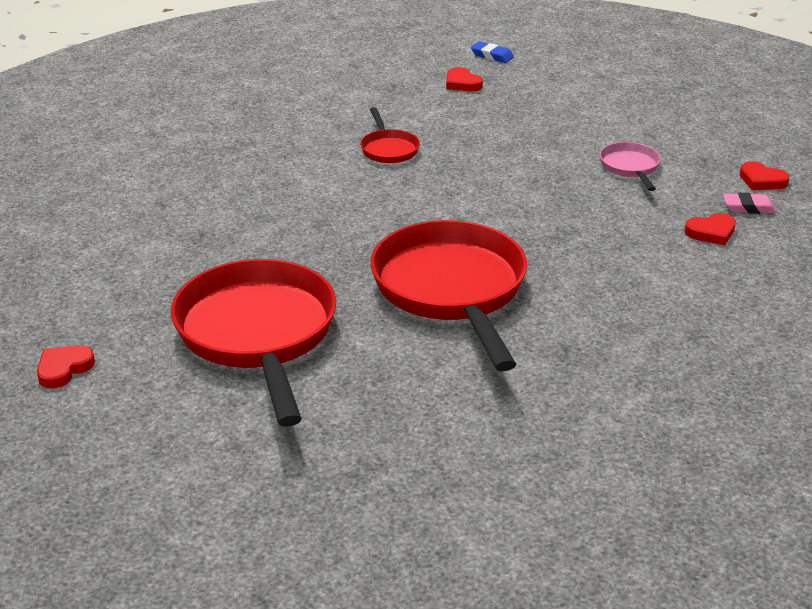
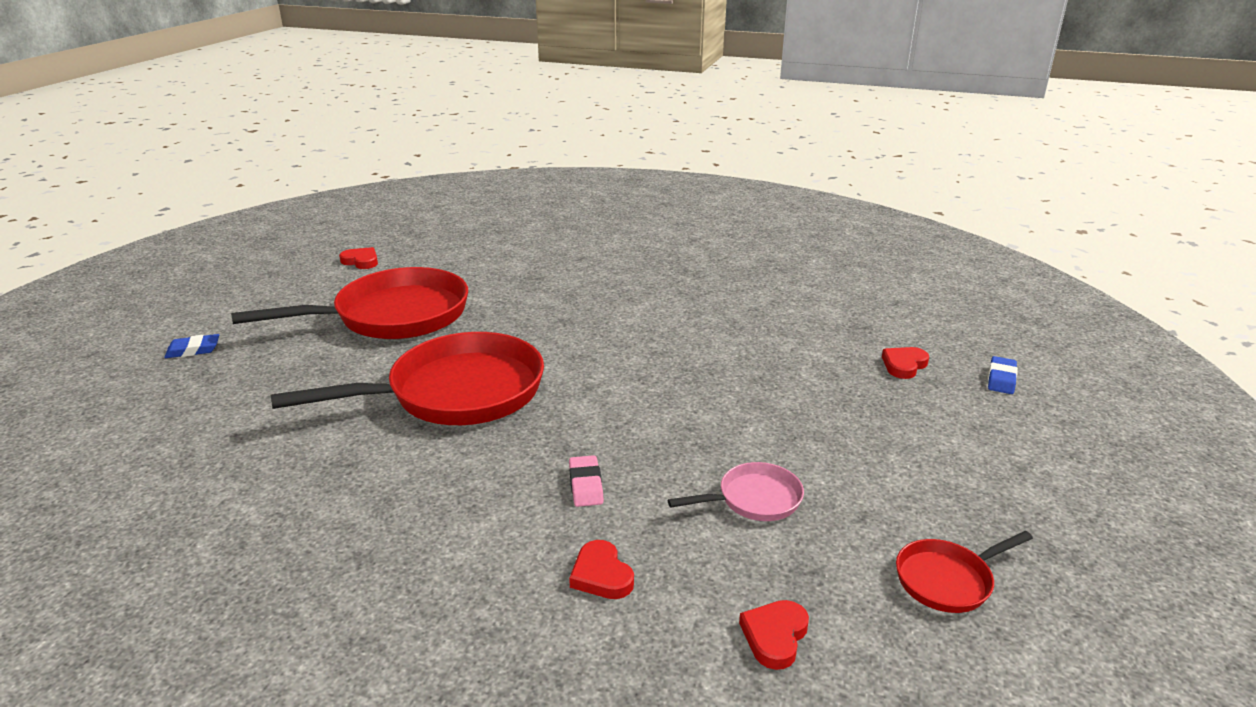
camera: 80 degrees right, 5 degrees down
(288, 493) = (193, 350): none -> blue eraser
(388, 149) = (719, 337): red pan -> red pan (948, 580)
(748, 207) = (682, 616): pink eraser -> pink eraser (586, 485)

